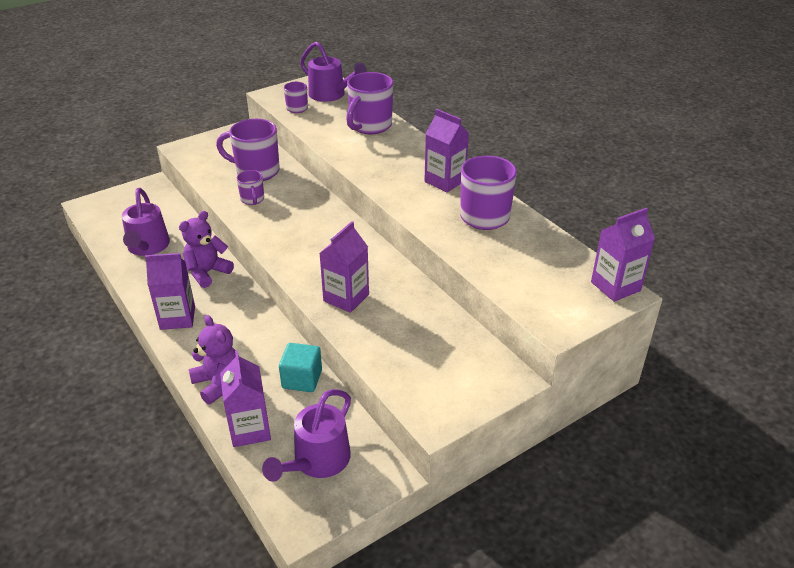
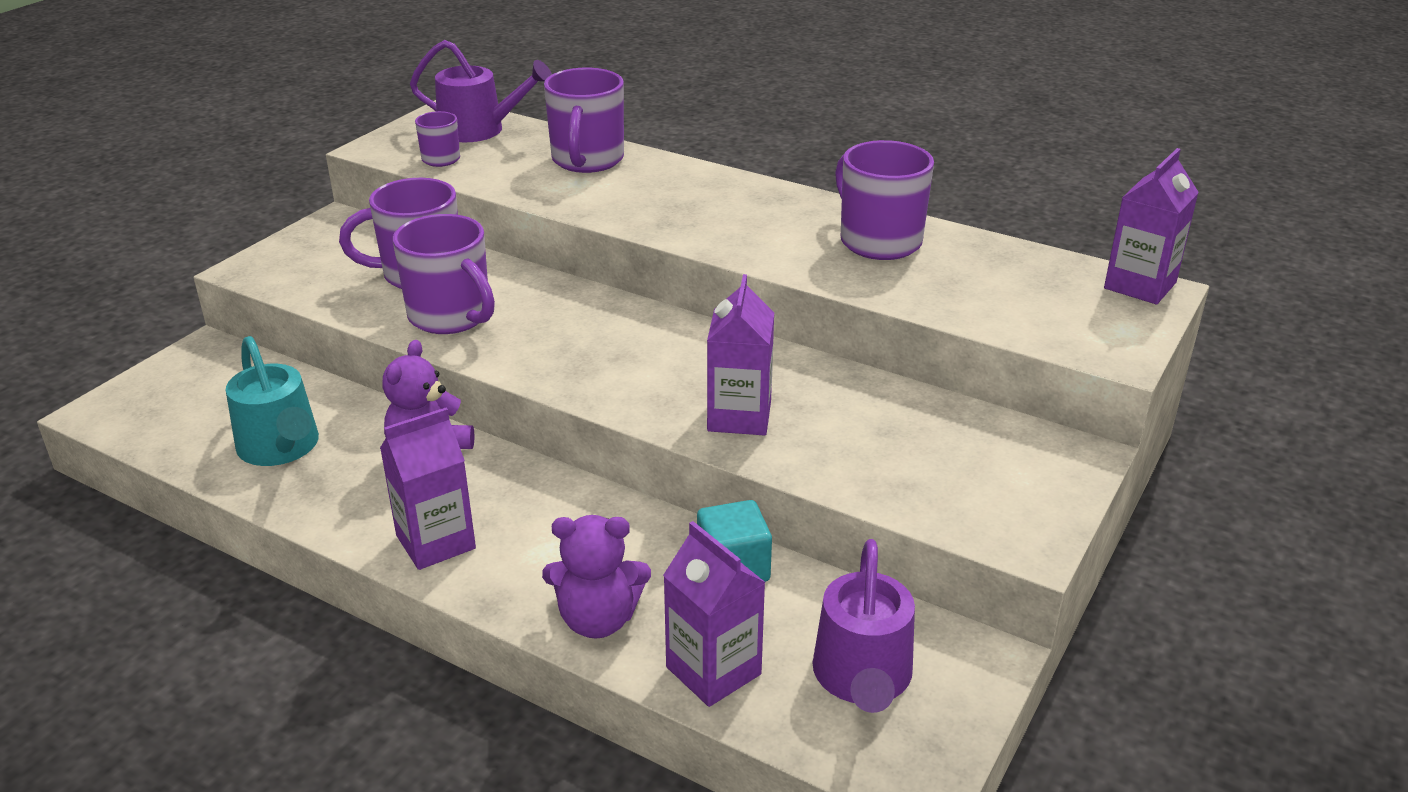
camera: 25 degrees left, 5 degrees down
(147, 247) = (281, 448): purple watering can -> turquoise watering can
(218, 383) = (598, 619): purple teddy bear -> purple teddy bear turned 150 degrees clockwise
(252, 199) = (451, 317): purple mug -> purple mug, size x1.89
(445, 181) = (777, 210): purple carton -> none

